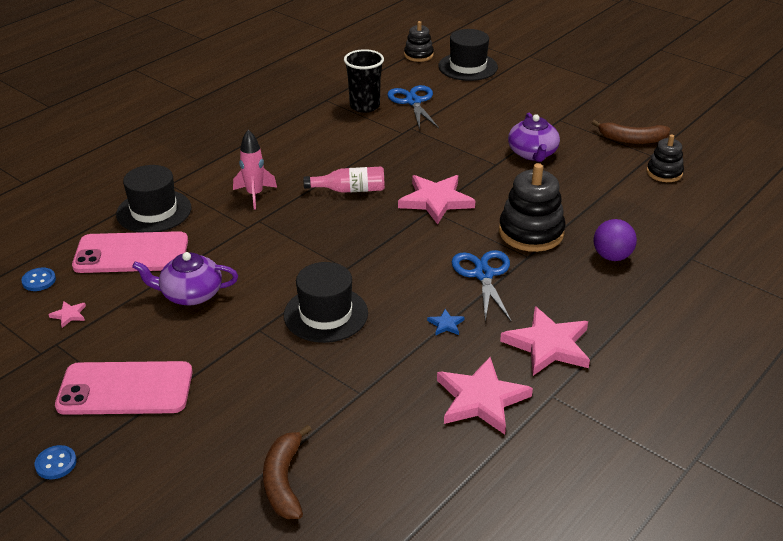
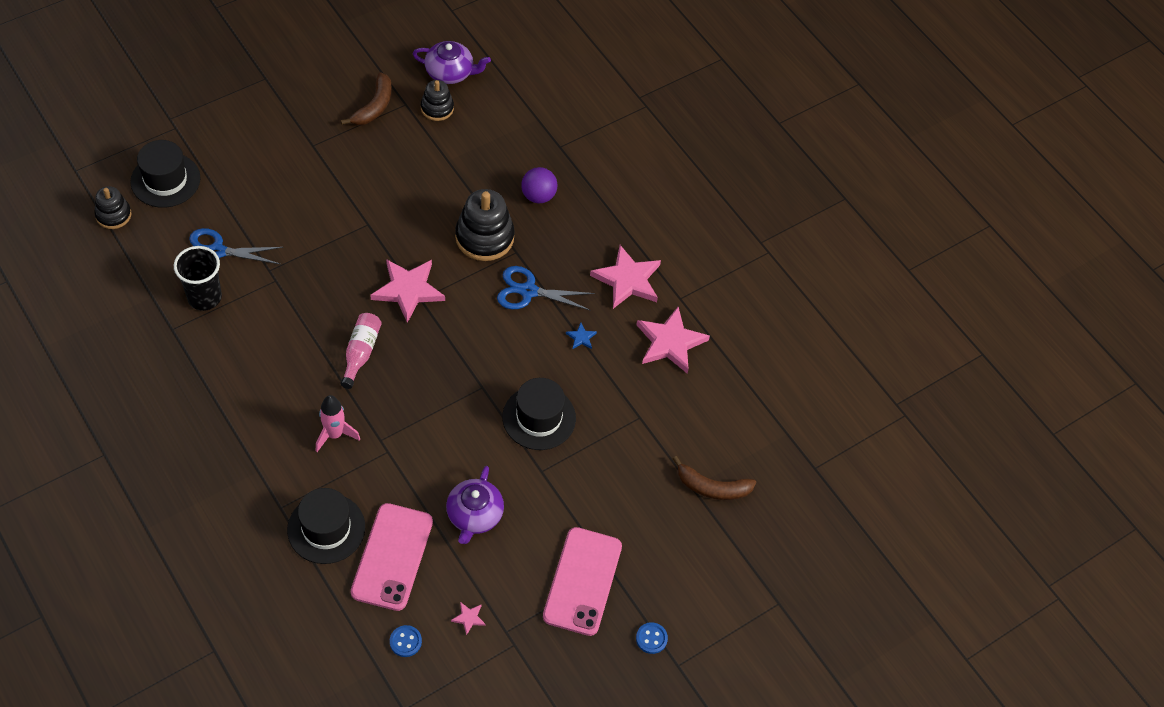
camera: 80 degrees left, 20 degrees up
(532, 153) = (363, 189): purple teapot -> purple teapot (450, 72)

